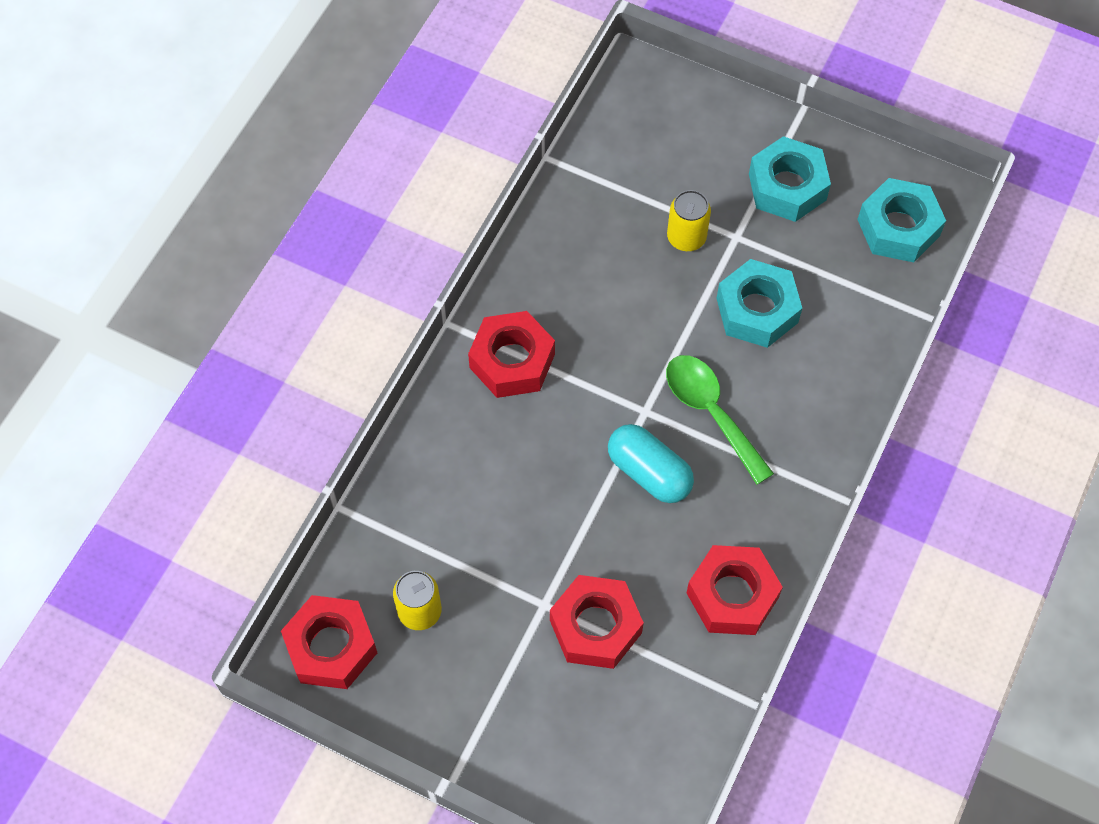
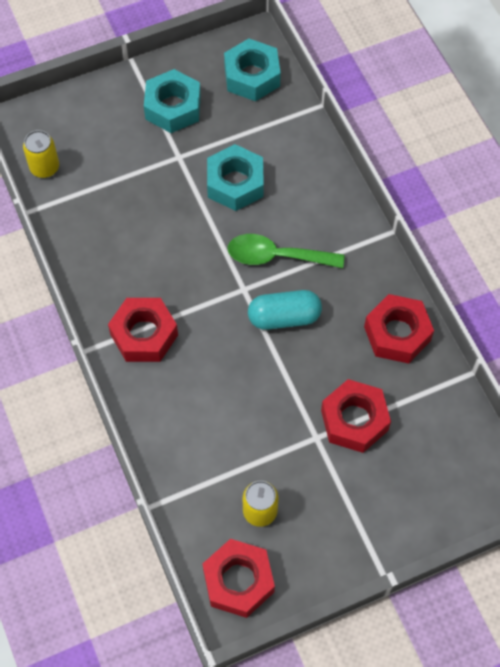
camera: 50 degrees left, 0 degrees up
(686, 237) = (154, 182): yellow can -> yellow can (44, 167)

